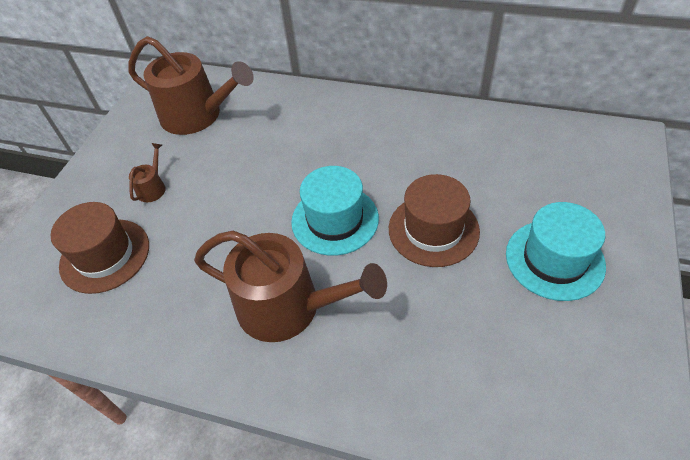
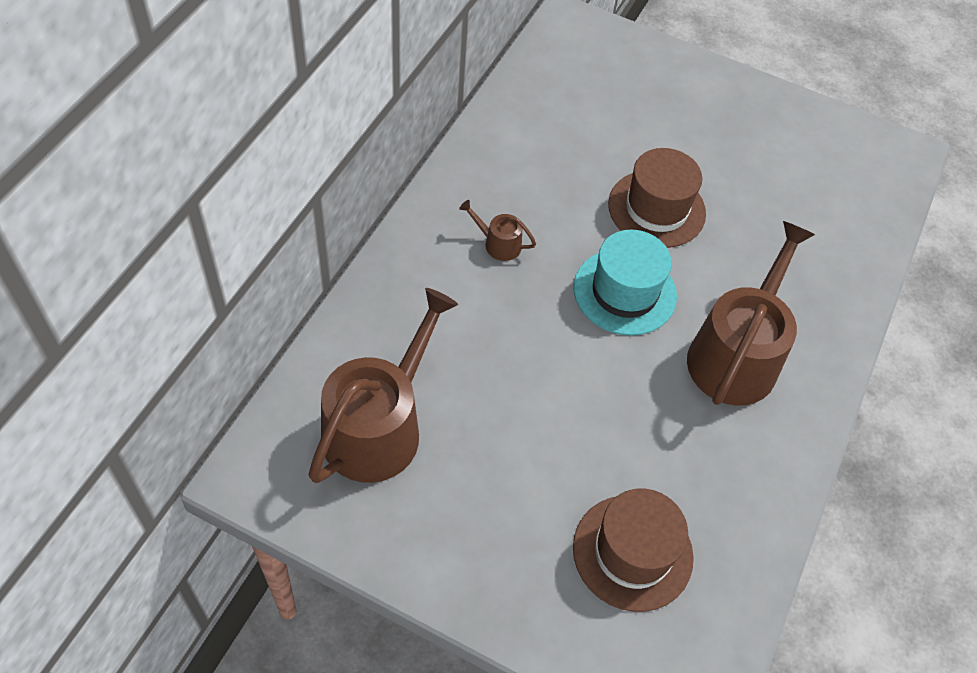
camera: 90 degrees left, 5 degrees up
(153, 188) = (521, 492): brown watering can -> brown watering can (498, 244)
(554, 259) = (709, 131): turquoise hat -> none

